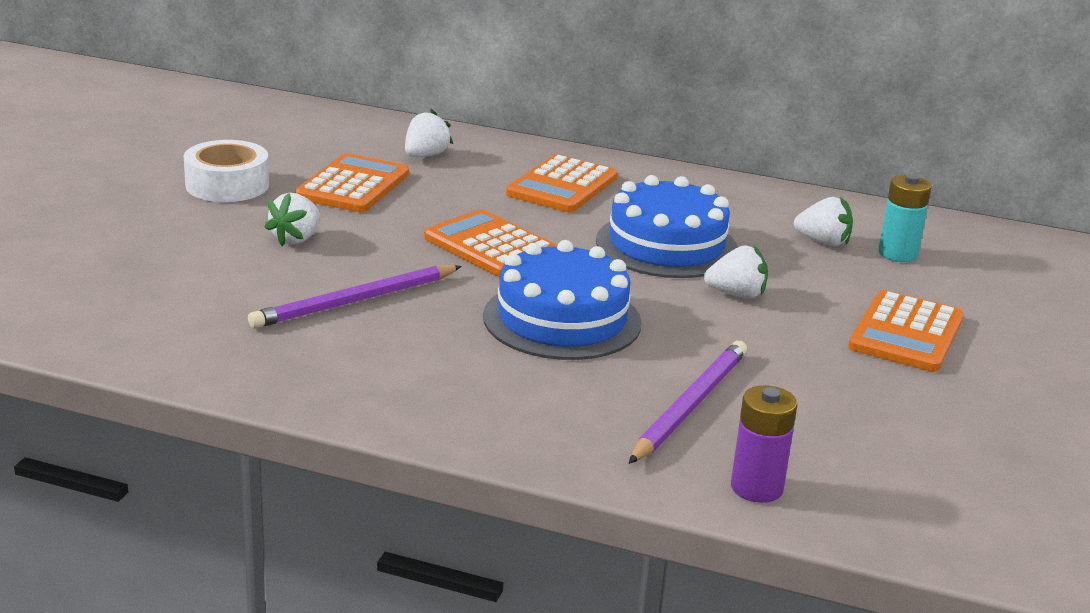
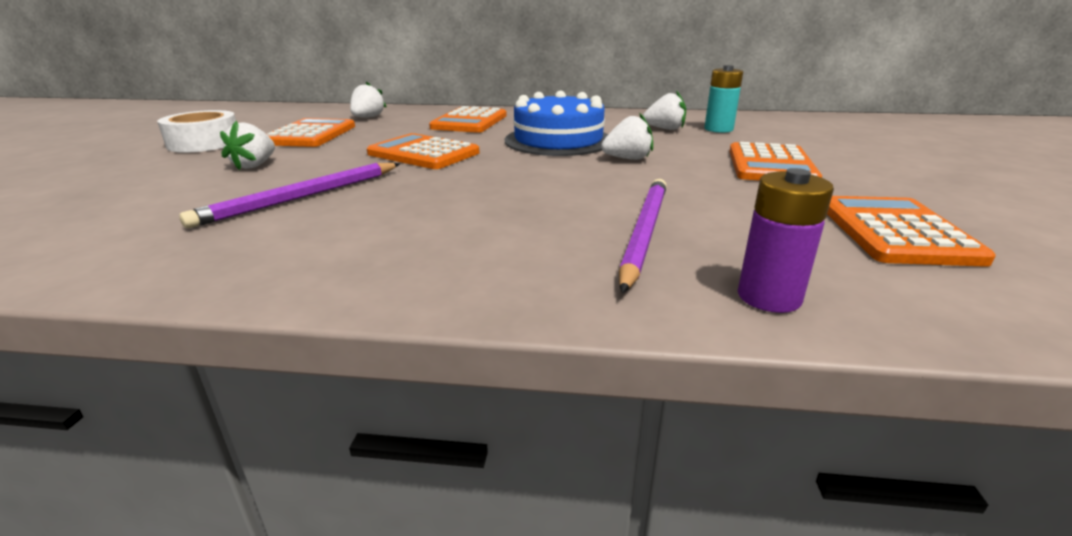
camera: 10 degrees left, 0 degrees up
(562, 319) = (496, 188): blue cake -> none
(947, 446) = (895, 232): none -> orange calculator

